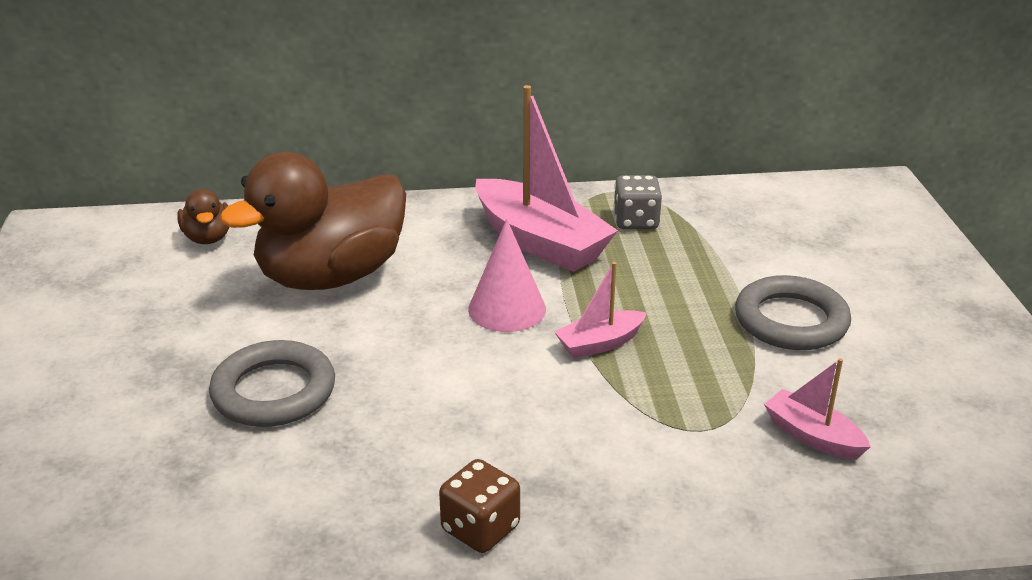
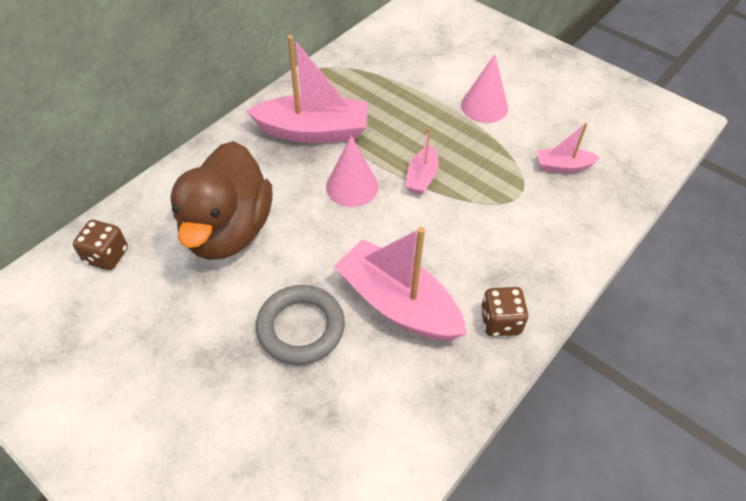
camera: 45 degrees left, 20 degrees up
(208, 238) = (106, 256): brown duck -> brown dice
(395, 435) = (398, 304): none -> pink boat
(636, 221) = (345, 87): grey dice -> none
(791, 321) = (484, 106): grey ring -> pink cone

